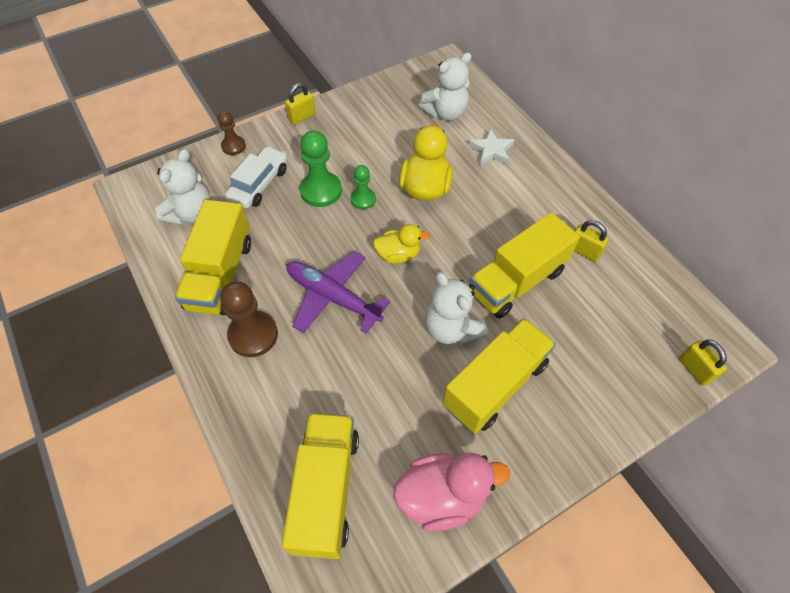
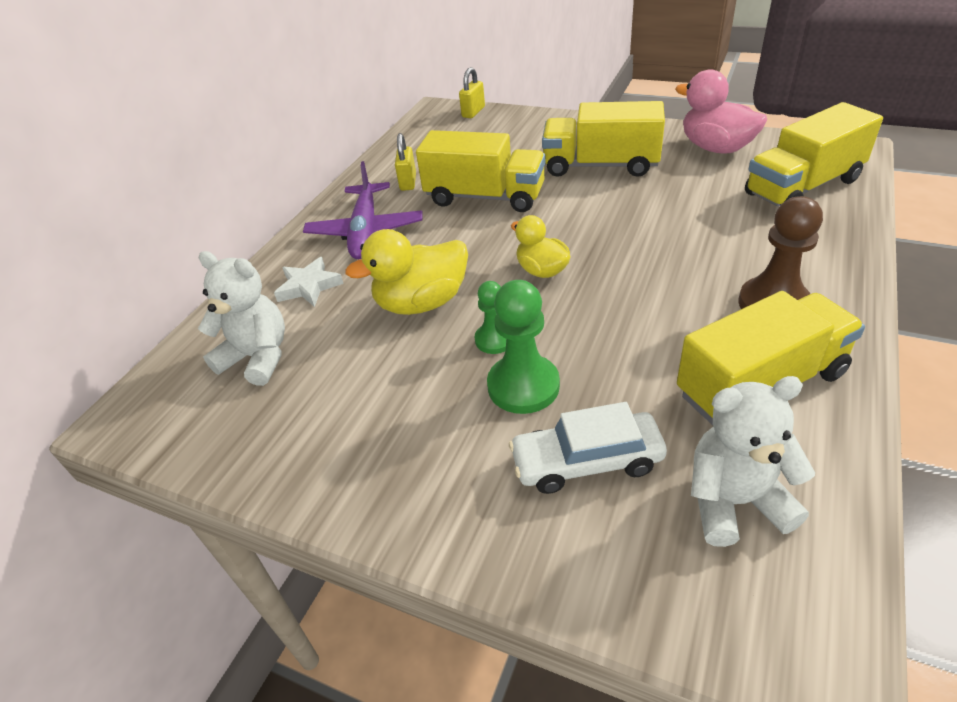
camera: 120 degrees left, 15 degrees down
(233, 146) = (550, 569): brown pawn -> none
(302, 117) = (390, 520): yellow padlock -> none
(333, 297) = (651, 280): purple plane -> purple plane (365, 231)
(451, 328) = (581, 203): white teddy bear -> none

